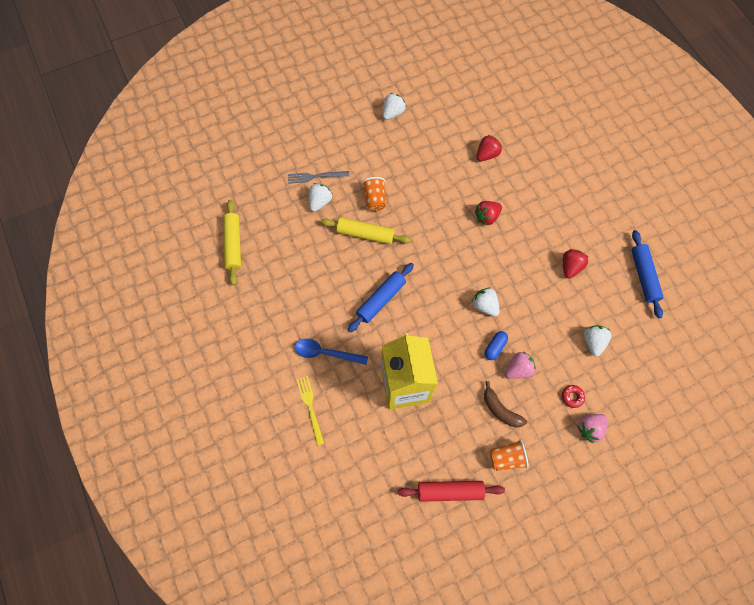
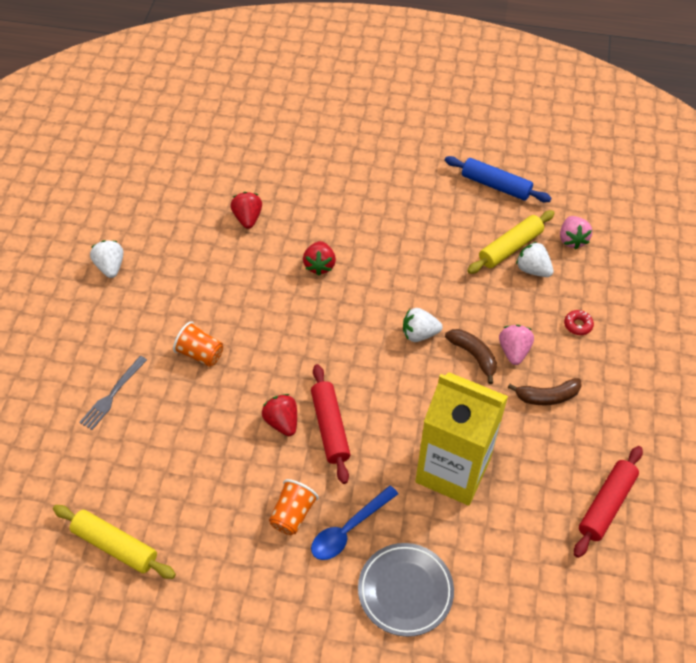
camera: 55 degrees left, 15 degrees down
(310, 408) = (405, 591): yellow fork -> grey plate
(320, 202) = (150, 411): white strawberry -> none
(365, 234) = (235, 391): yellow rolling pin -> yellow rolling pin (510, 248)
(381, 299) = (330, 427): blue rolling pin -> red rolling pin
(495, 347) = (473, 356): blue capsule -> brown banana
(506, 457) = (604, 426): orange cup -> orange cup (292, 514)
(570, 267) = (437, 234): red strawberry -> red strawberry (282, 422)
(589, 428) = (621, 332): pink strawberry -> pink strawberry (572, 240)

